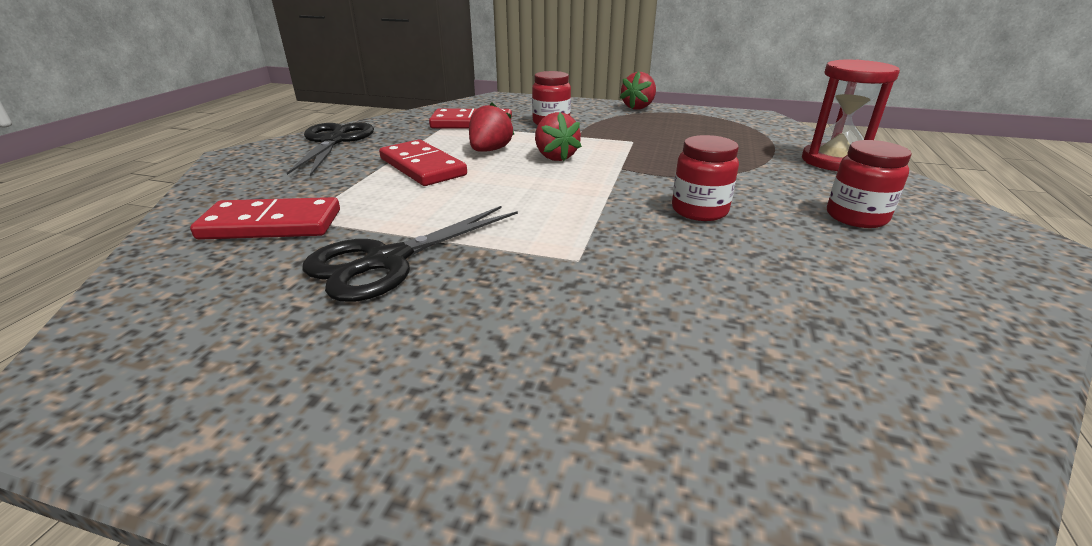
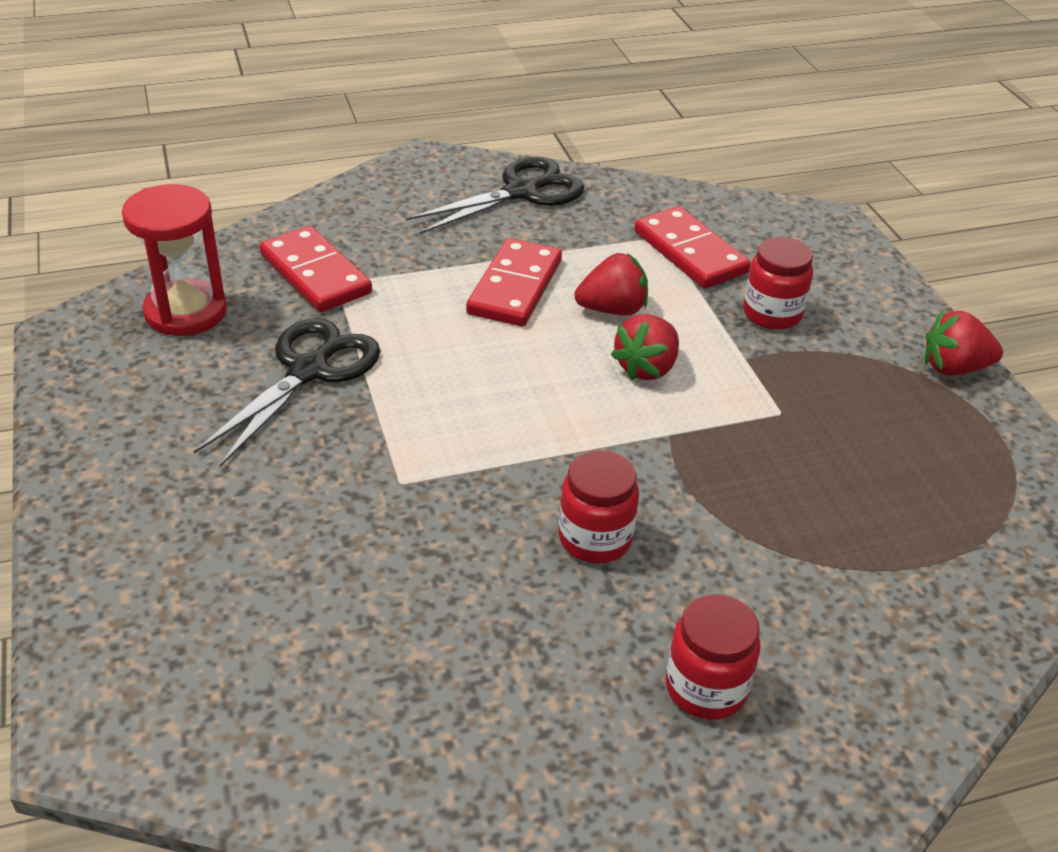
camera: 55 degrees right, 10 degrees up
(387, 261) = (309, 371): black scissors -> black scissors turned 105 degrees clockwise
(833, 161) = (923, 642): red hourglass -> red hourglass (186, 312)

